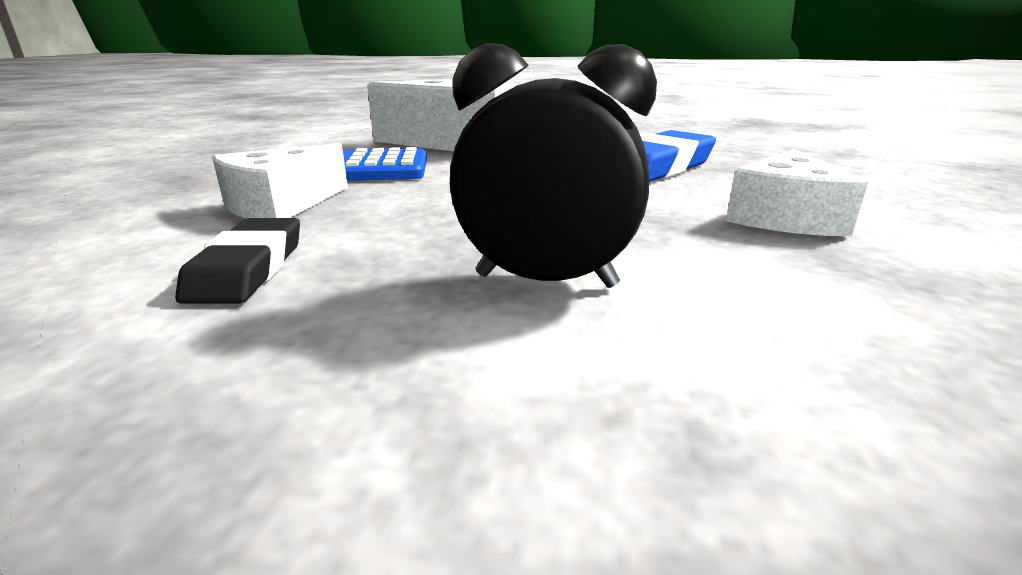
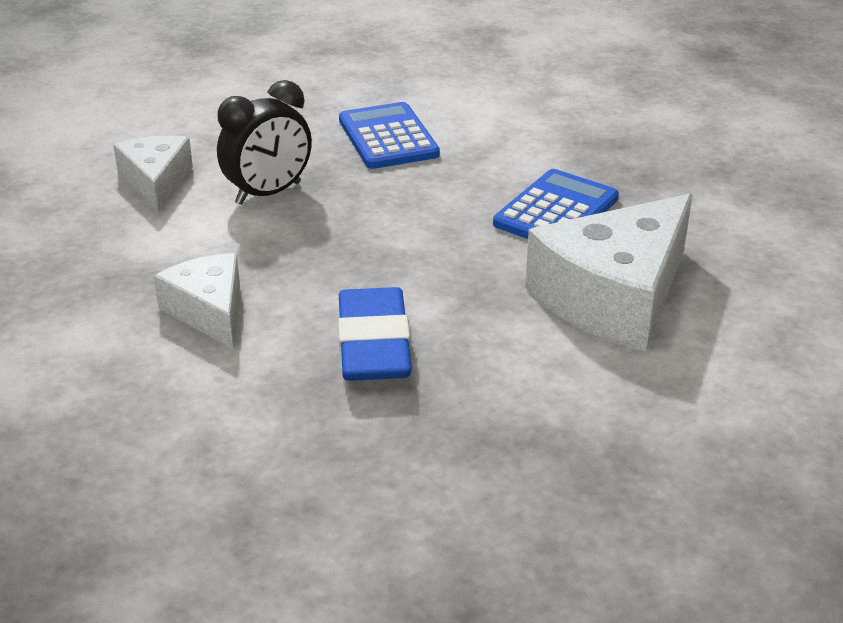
camera: 130 degrees right, 10 degrees up
(247, 268) = (388, 137): black eraser -> blue calculator
(281, 204) = (489, 163): white cheese -> white cheese (156, 182)

